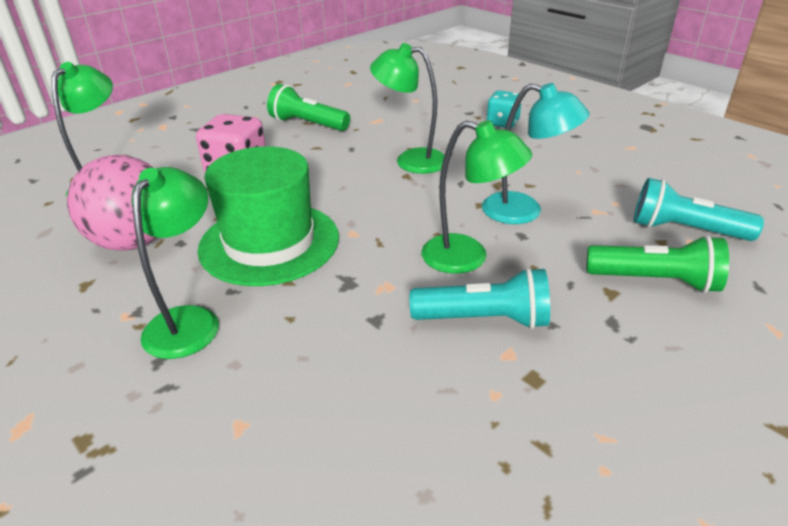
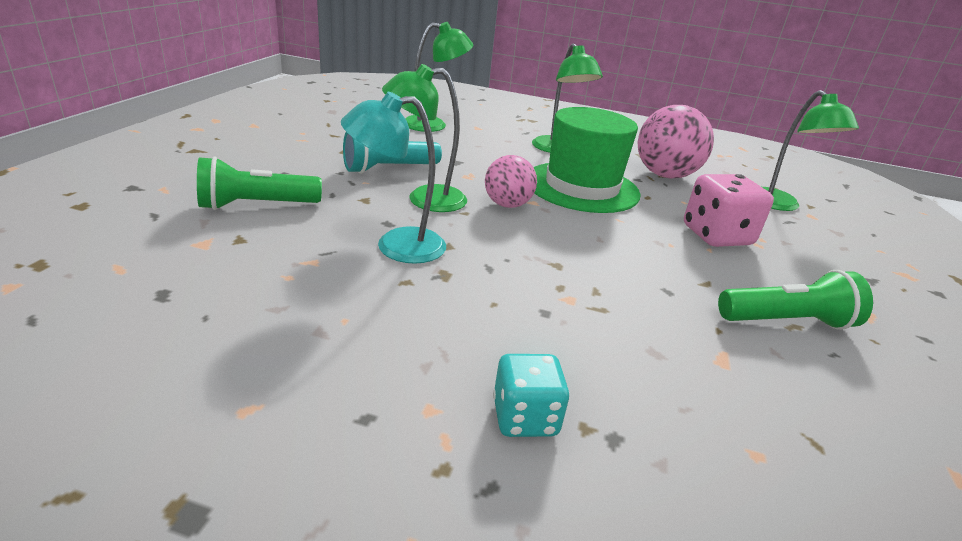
camera: 145 degrees right, 5 degrees down
(385, 234) = (507, 205): none -> pink ball
(411, 160) = (578, 288): green lamp -> green lamp (434, 125)
(684, 230) = (206, 256): turquoise flashlight -> none

